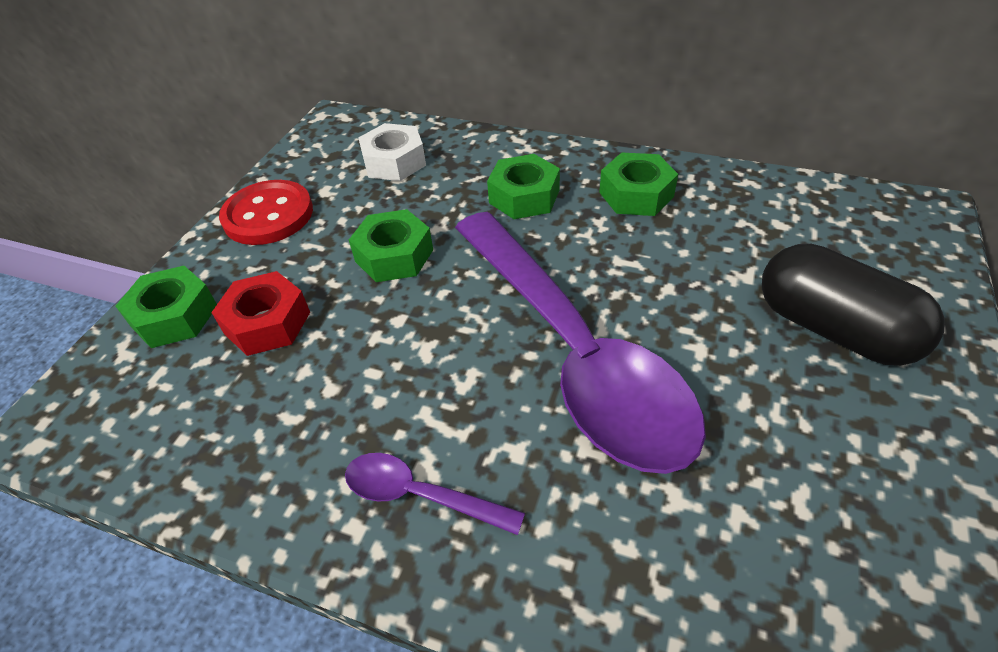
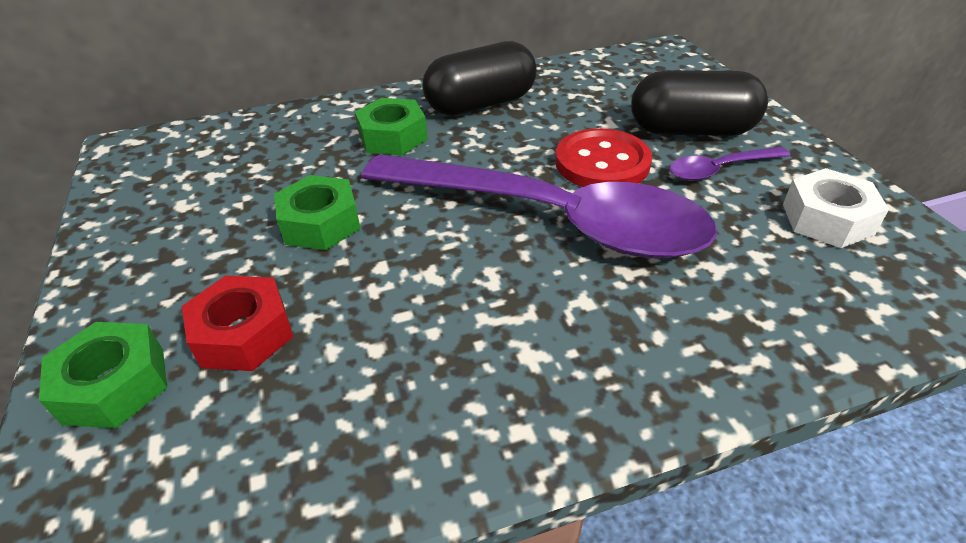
camera: 40 degrees left, 5 degrees down
(268, 215) = (135, 249): red button -> red button (602, 163)
(394, 162) = (236, 156): white nut -> white nut (827, 219)
(420, 495) = (548, 373): purple spoon -> purple spoon (719, 169)
(636, 194) = (481, 104): green nut -> black capsule

